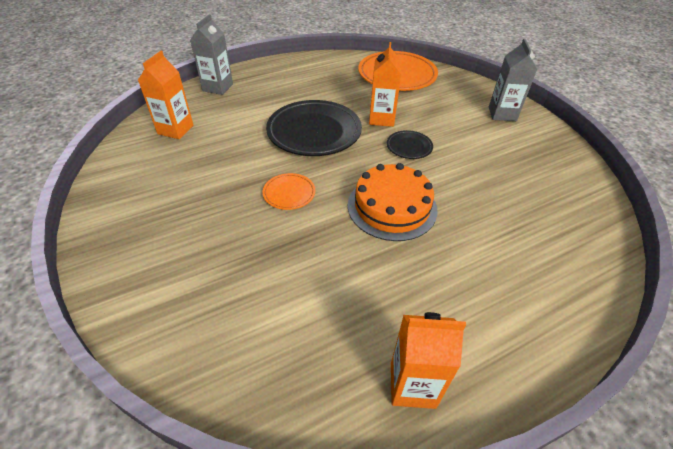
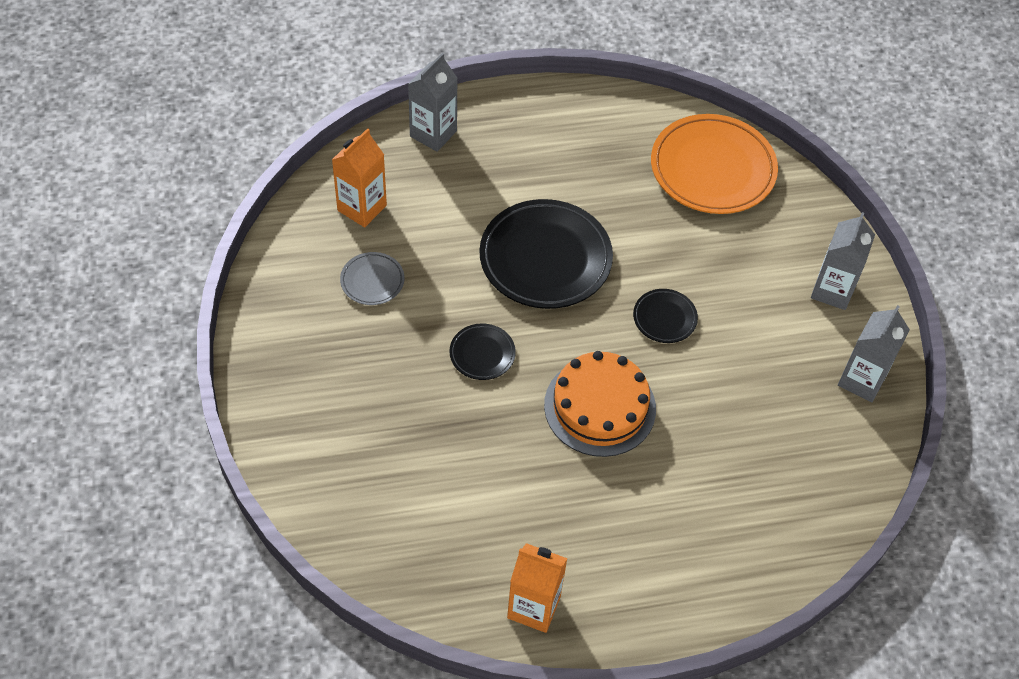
camera: 15 degrees right, 10 degrees up
(191, 167) = (372, 281): none -> grey plate
(289, 193) = (482, 354): orange plate -> black plate
(381, 119) = (649, 256): orange carton -> none
(554, 153) = (861, 380): none -> grey carton

